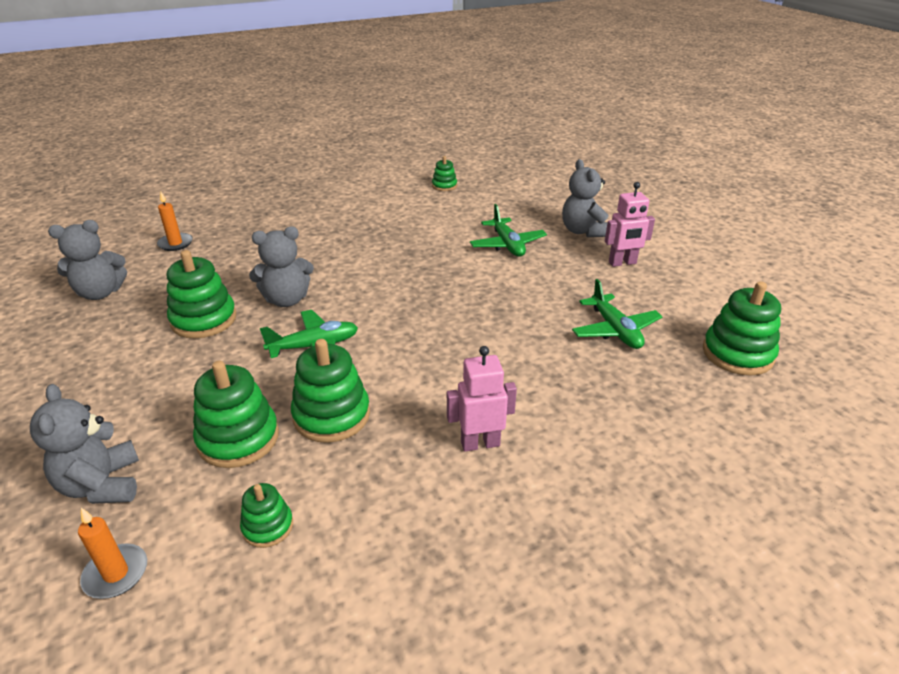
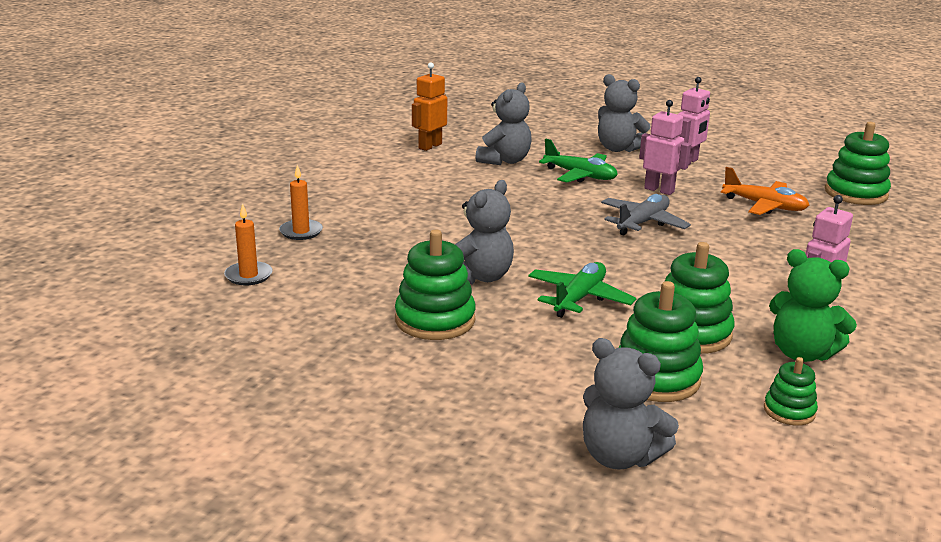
camera: 40 degrees left, 10 degrees down
(100, 293) = (265, 344): grey teddy bear -> grey teddy bear (504, 161)
(116, 573) = (753, 490): orange candle -> orange candle (301, 232)
(377, 482) = (801, 353): none -> green teddy bear
(444, 186) = (430, 146): green stacking toy -> orange robot
(478, 304) = (642, 223): none -> grey plane
(547, 280) = (659, 190): none -> pink robot
(615, 330) = (764, 206): green plane -> orange plane

